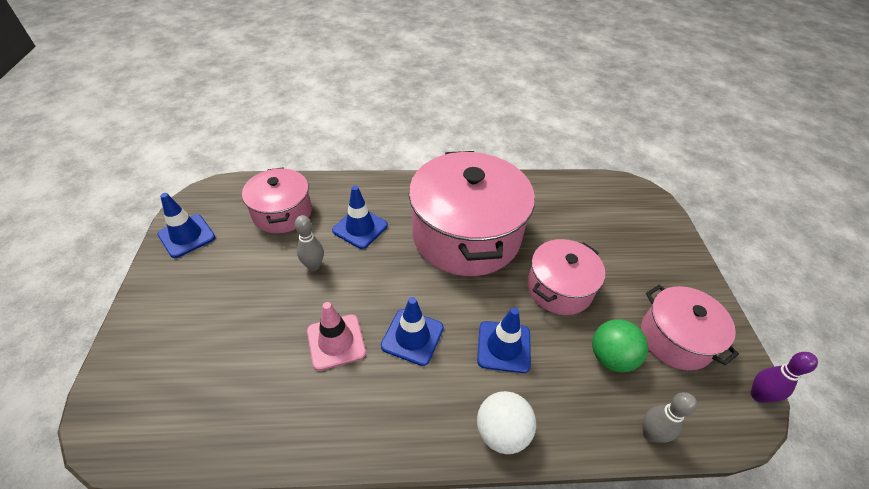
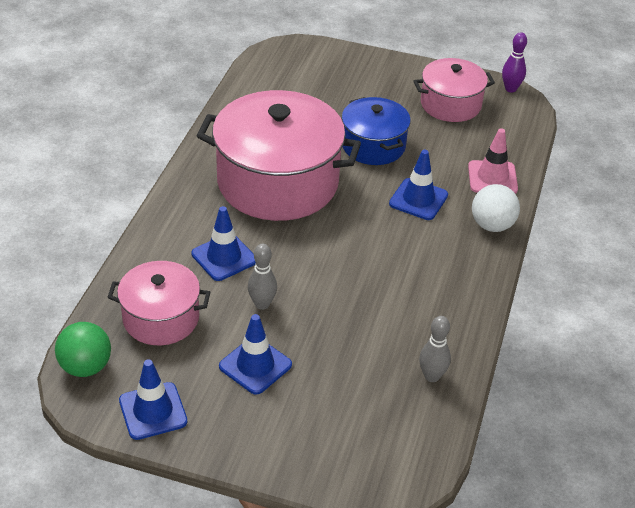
camera: 70 degrees left, 5 degrees down
(336, 342) = (368, 304): pink traffic cone -> pink traffic cone (492, 178)
(412, 337) = (384, 252): blue traffic cone -> blue traffic cone (255, 365)
(559, 288) = (373, 146): pink pot -> blue pot
(611, 357) = (453, 144): green ball -> green ball (85, 367)
(650, 434) = (520, 152): grey bowling pin -> grey bowling pin (432, 376)

